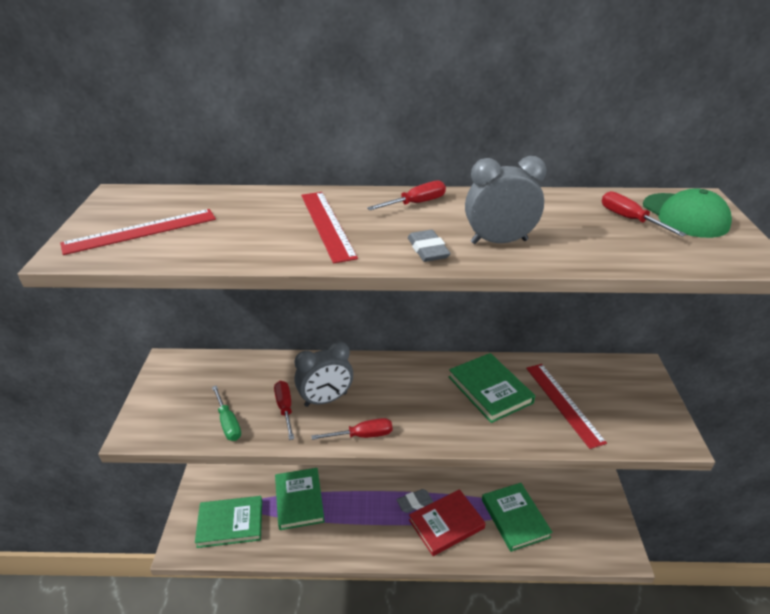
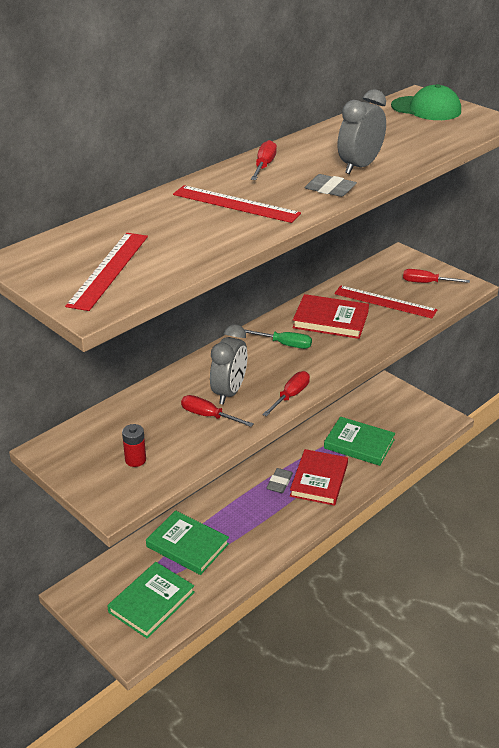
camera: 45 degrees left, 0 degrees up
(195, 408) = (135, 460): none -> red battery
(228, 423) = (180, 451): green screwdriver -> green screwdriver (285, 344)
(490, 390) = (330, 320): green book -> red book
(629, 219) = (403, 123): red screwdriver -> red screwdriver (426, 283)

